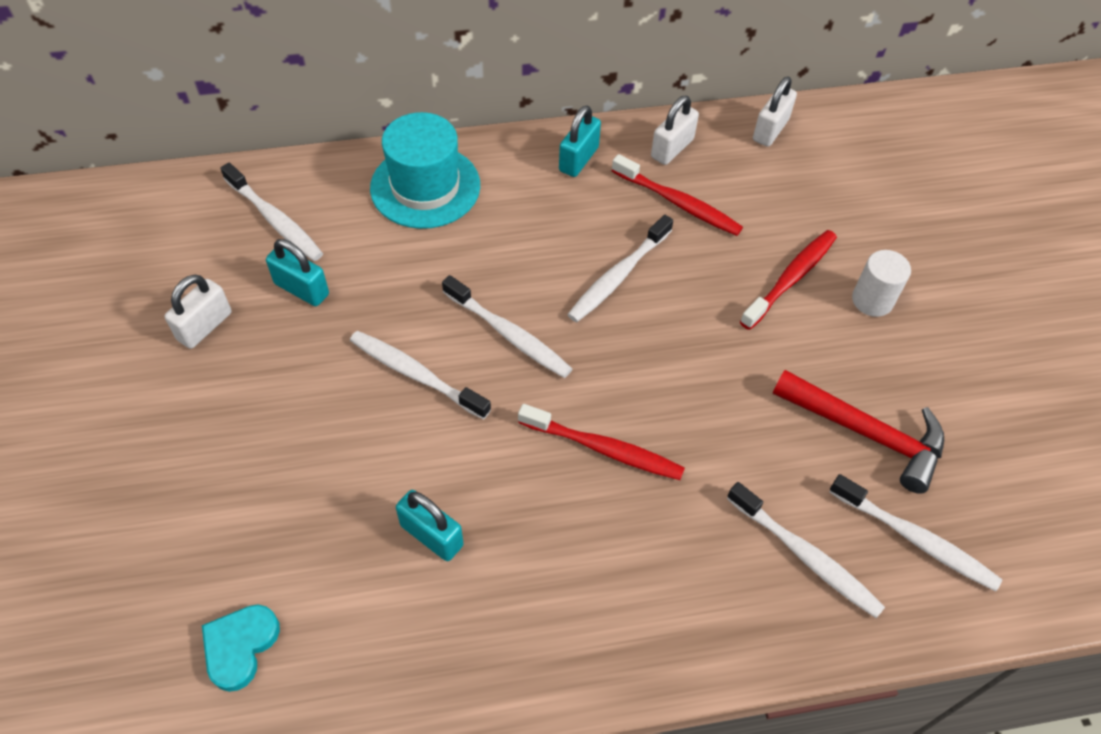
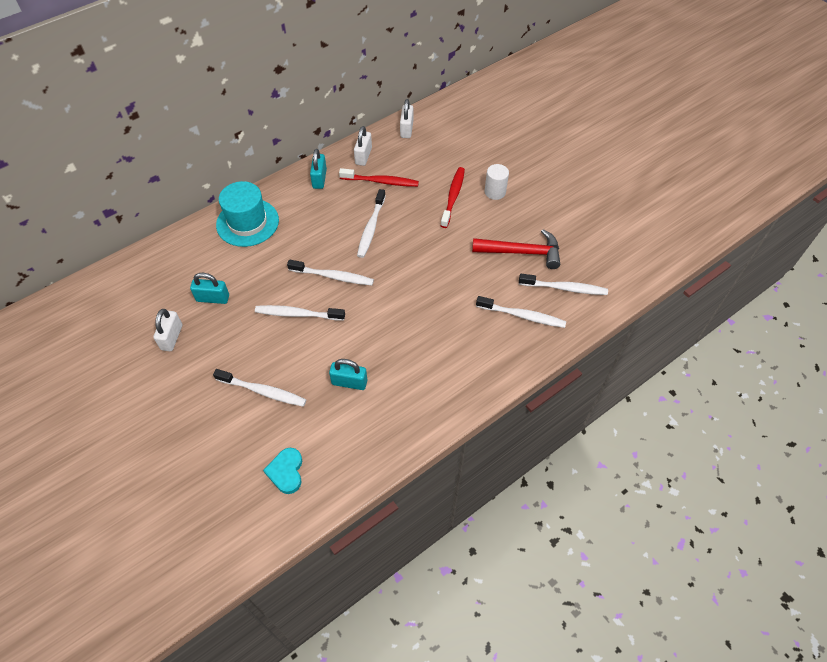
camera: 25 degrees left, 0 degrees up
(275, 220) = (176, 270): white toothbrush -> white toothbrush (263, 391)
(604, 448) = (408, 309): red toothbrush -> none

